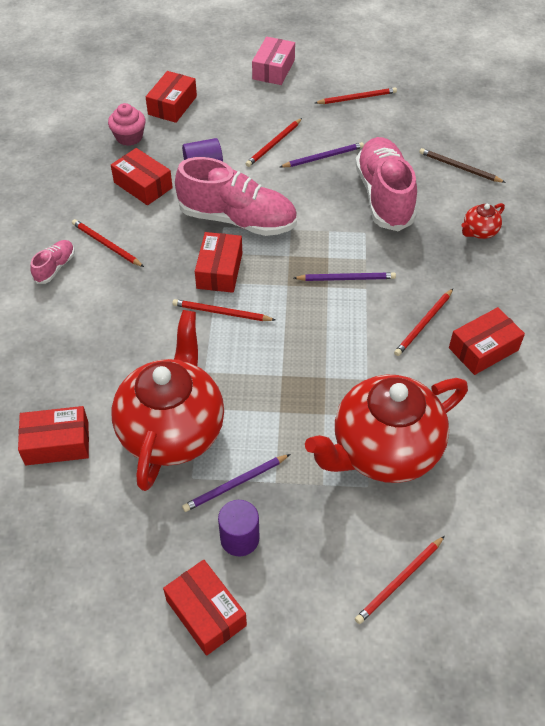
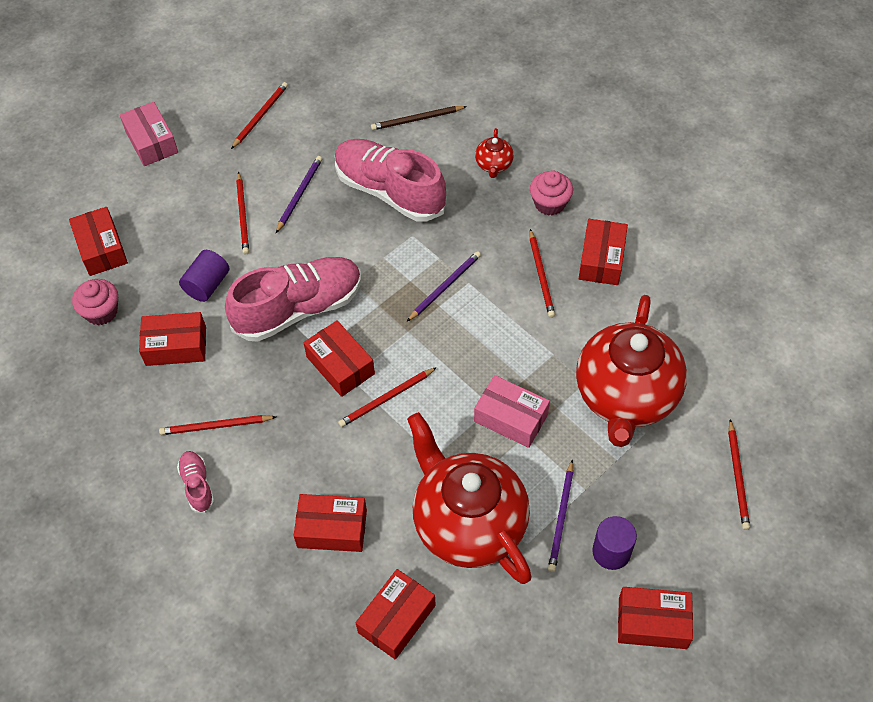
camera: 45 degrees left, 5 degrees up
(91, 357) = (332, 528): none -> red box
(285, 392) = (511, 418): none -> pink box
(490, 284) = (549, 203): none -> pink cupcake

